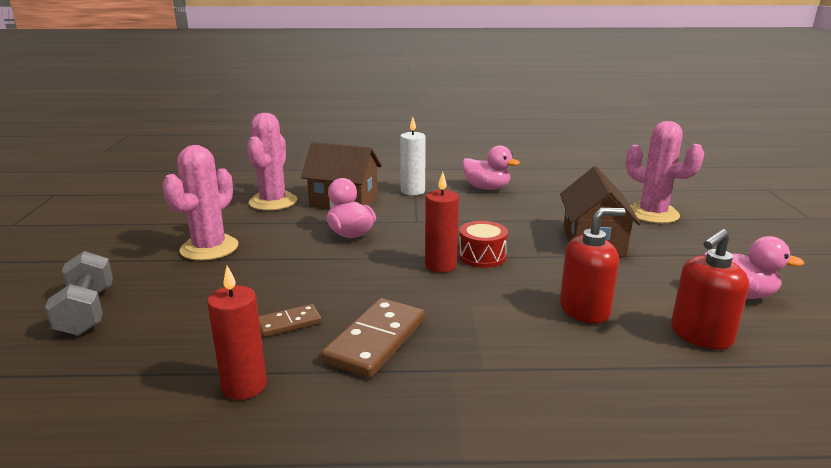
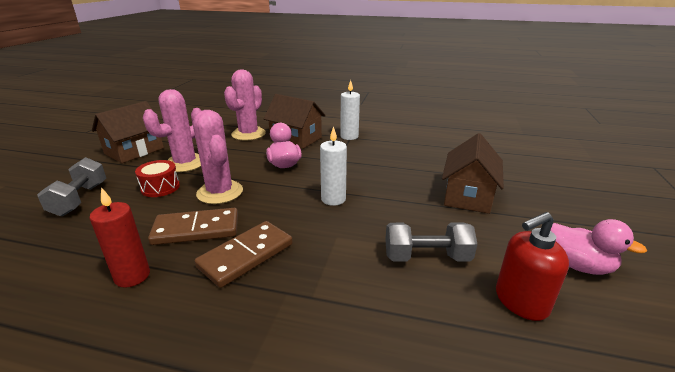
camera: 15 degrees right, 5 degrees up
(118, 241) = (134, 151): none -> brown house
(289, 323) = (196, 229): brown domino -> brown domino, size x1.81
(440, 265) = (333, 199): red candle -> white candle
(482, 256) = (369, 196): red drum -> red drum (160, 187)
(486, 188) = (406, 140): pink duck -> none
(584, 310) = (426, 257): red soap dispenser -> grey dumbbell
(653, 214) = (533, 177): pink cactus -> pink cactus (220, 192)

